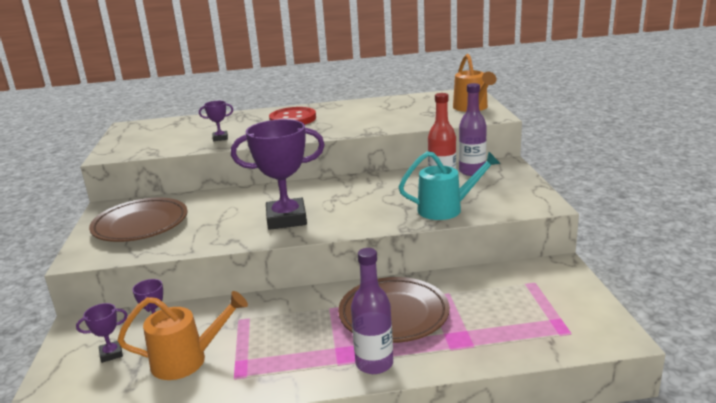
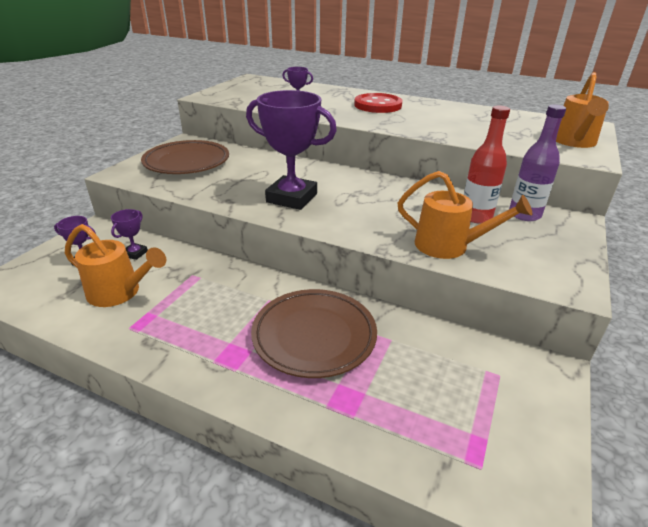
camera: 30 degrees right, 10 degrees up
(374, 363) = (242, 380): purple bottle -> none
(447, 209) = (450, 246): turquoise watering can -> orange watering can

